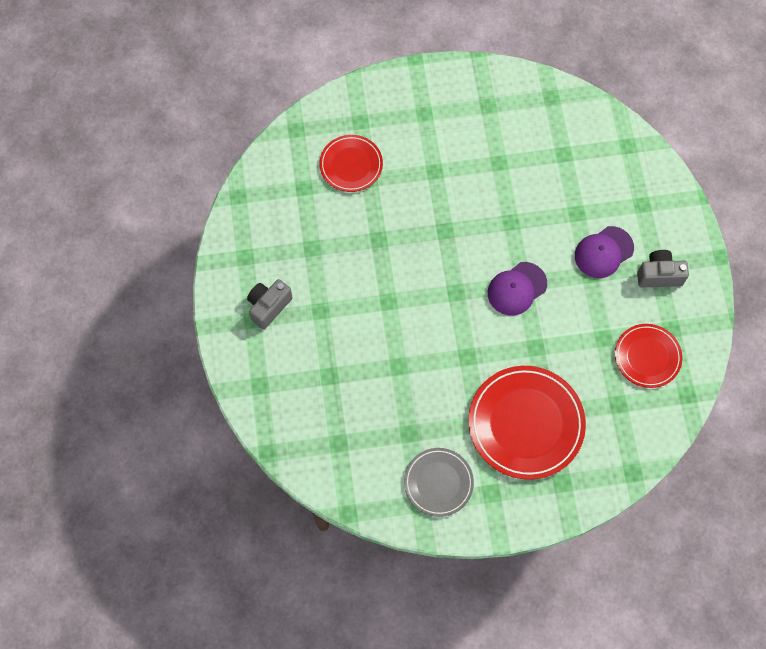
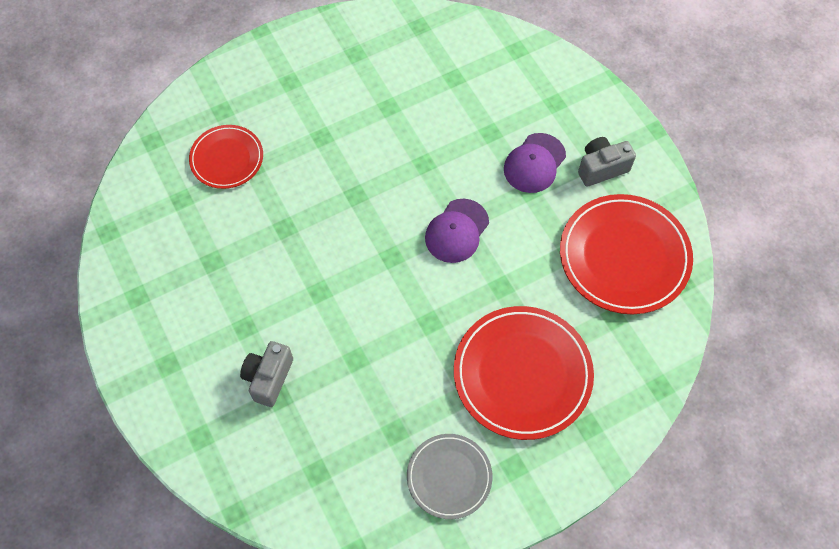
camera: 20 degrees left, 5 degrees down
(269, 307) = (182, 343): grey camera -> grey camera (269, 378)
(647, 357) = (624, 256): red plate -> red plate, size x1.70

